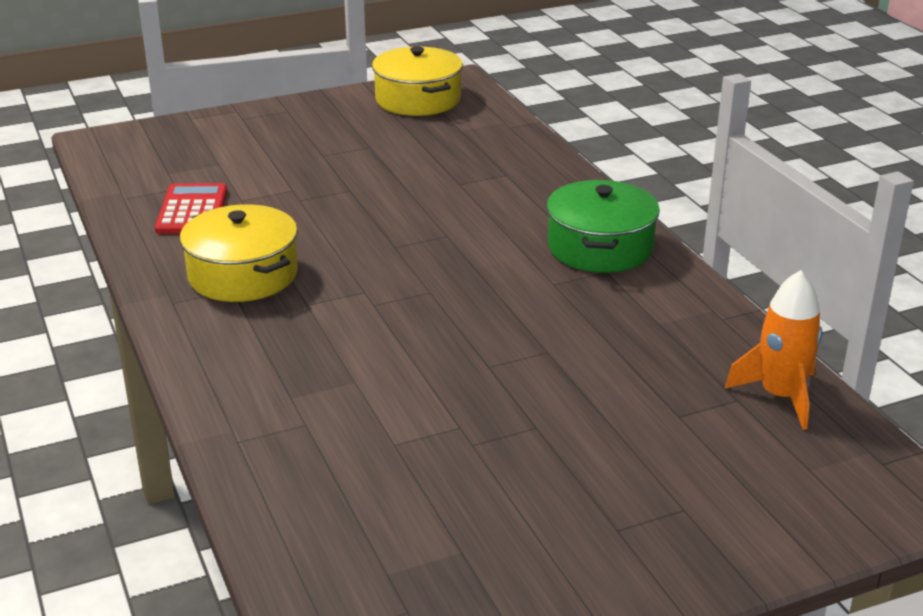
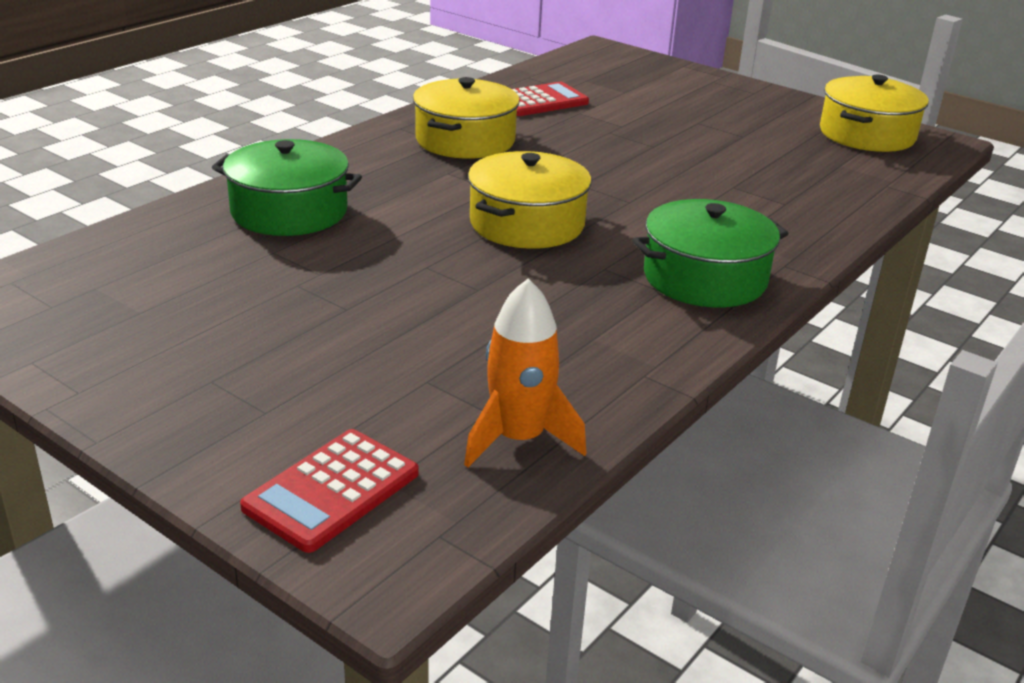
camera: 60 degrees right, 0 degrees up
(313, 415) = (289, 211): none -> green pot
(448, 294) = (527, 223): none -> yellow pot
(811, 499) = (332, 490): none -> red calculator

